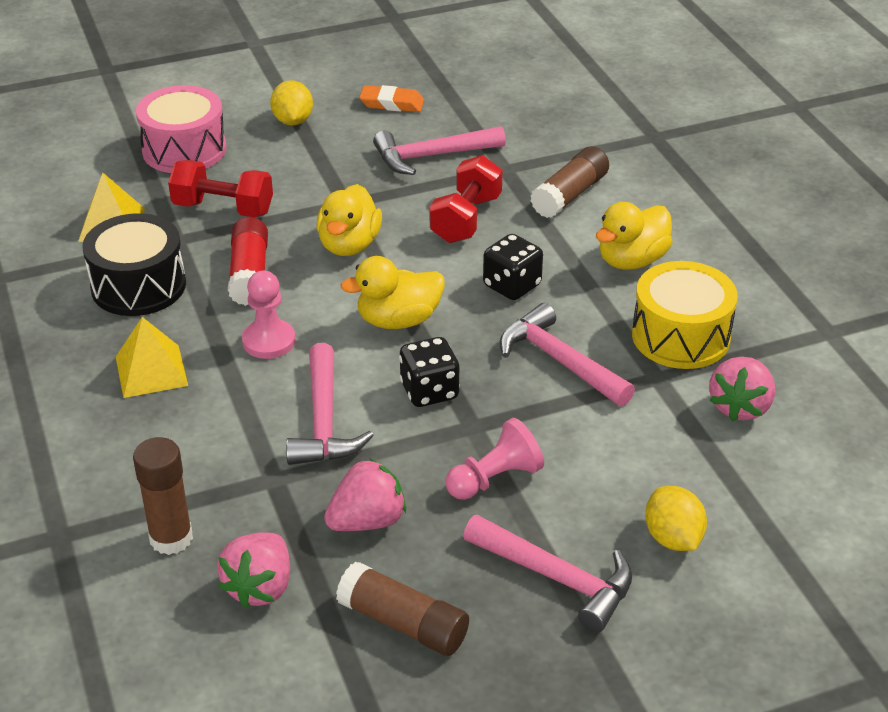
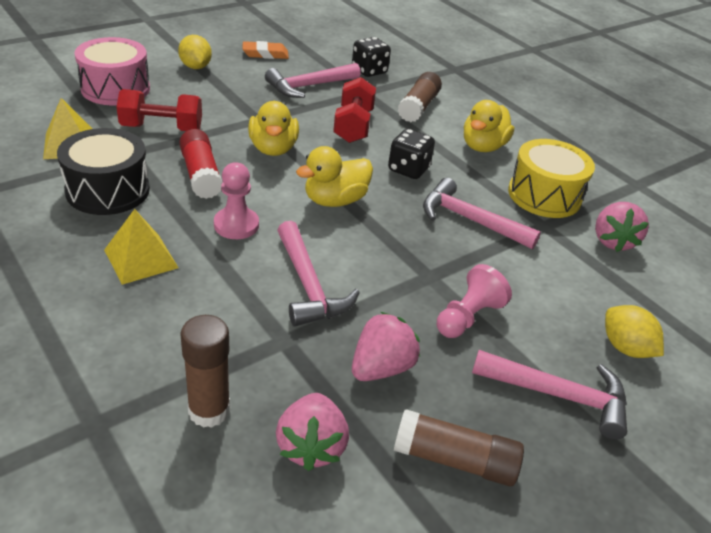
camera: 20 degrees left, 0 degrees up
(429, 391) = (383, 252): black dice -> black dice (369, 71)

